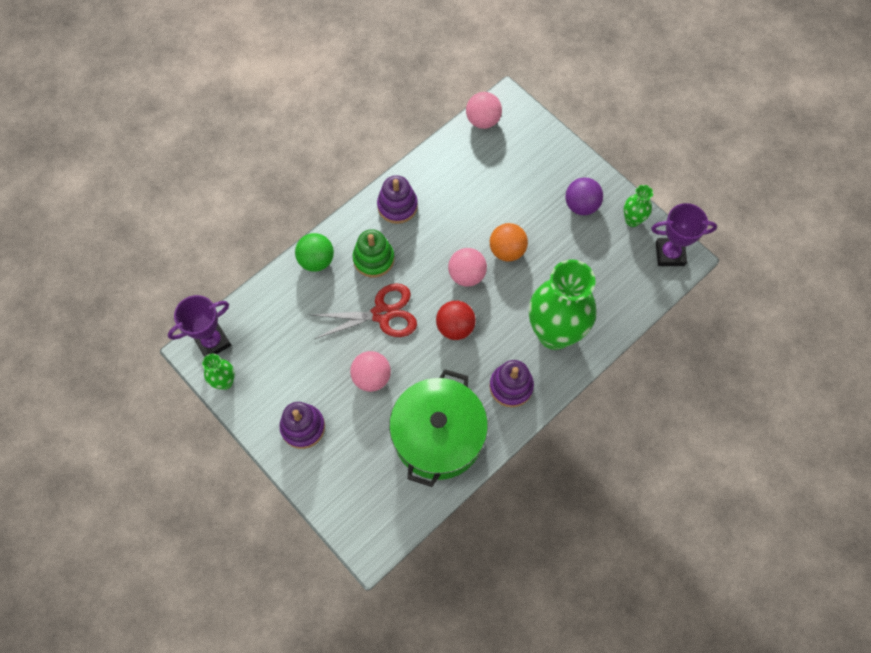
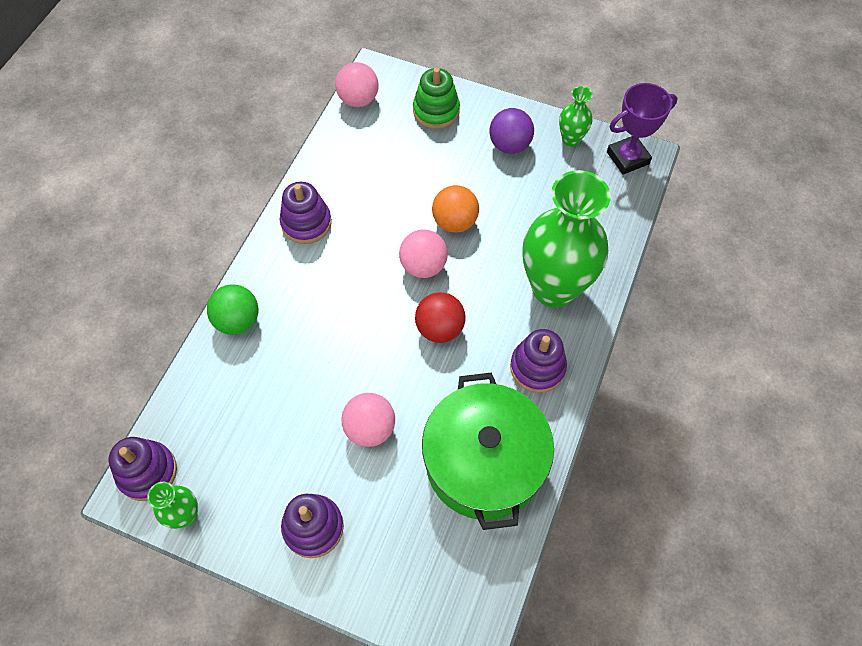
camera: 25 degrees left, 5 degrees down
(212, 341) = (147, 472): purple trophy -> purple stacking toy
(373, 259) = (306, 291): green stacking toy -> green stacking toy (436, 111)
(382, 314) = (346, 349): red scissors -> none

